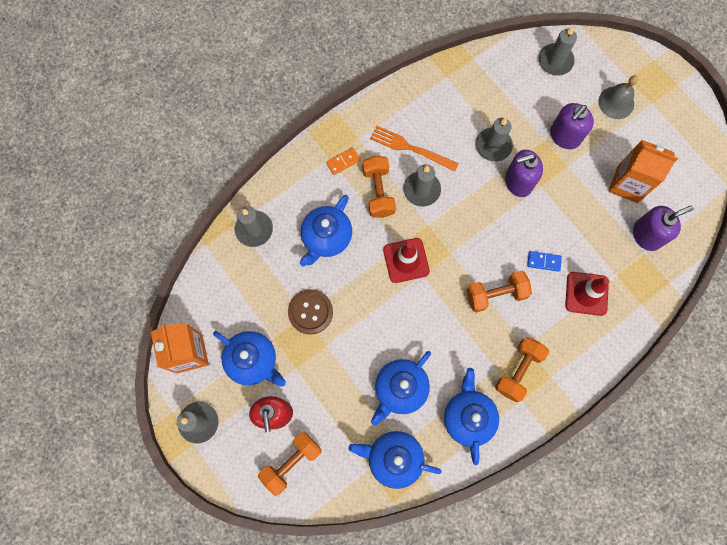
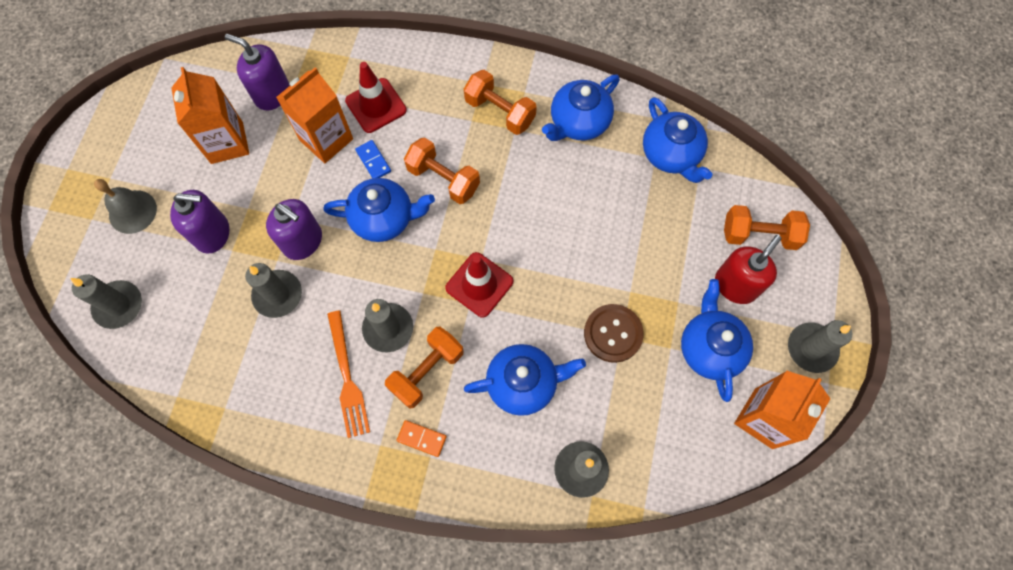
camera: 130 degrees left, 5 degrees down
(400, 389) = (607, 195): blue teapot -> blue teapot (384, 218)
(518, 370) = (500, 112): orange dumbbell -> orange dumbbell turned 45 degrees clockwise
(583, 244) = (326, 139): none -> orange carton

